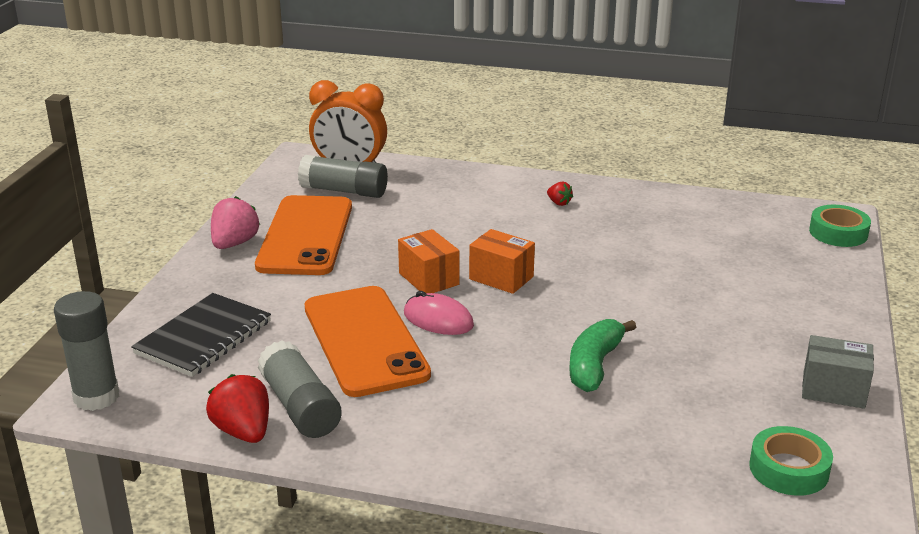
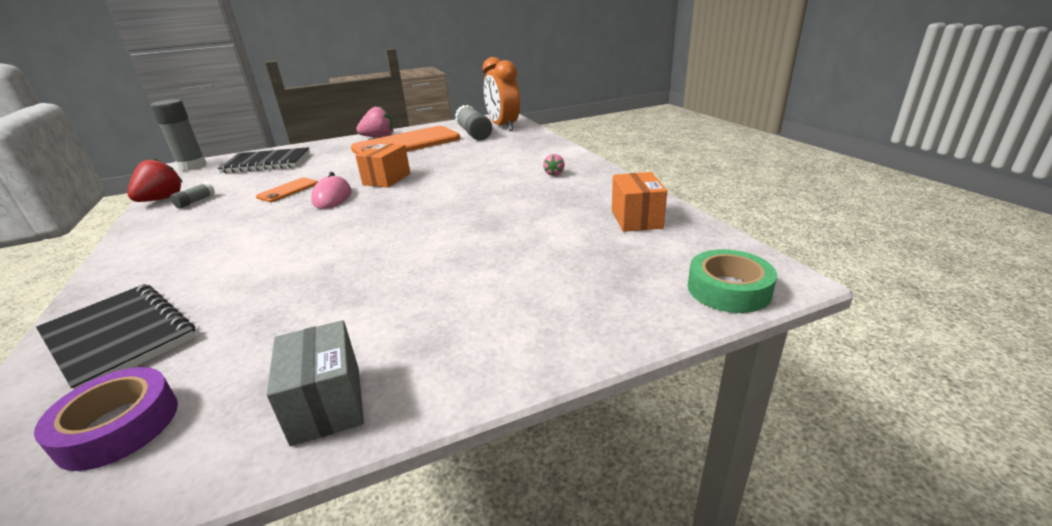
camera: 55 degrees right, 0 degrees up
(300, 407) = (195, 201): grey glue stick -> grey glue stick, size x0.47
(365, 341) = (288, 190): orange phone -> orange phone, size x0.44
(501, 278) = (412, 194): orange box -> orange box (636, 219)
(559, 203) = (554, 174): red strawberry -> pink strawberry
(594, 365) = (300, 260): green banana -> none
(648, 468) = (119, 337): none -> black notebook
(788, 469) = (118, 426): green tape -> purple tape

